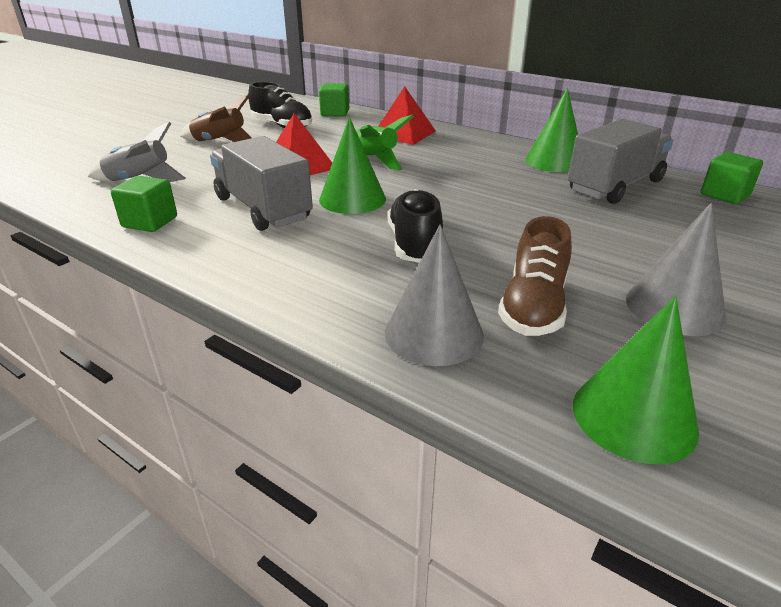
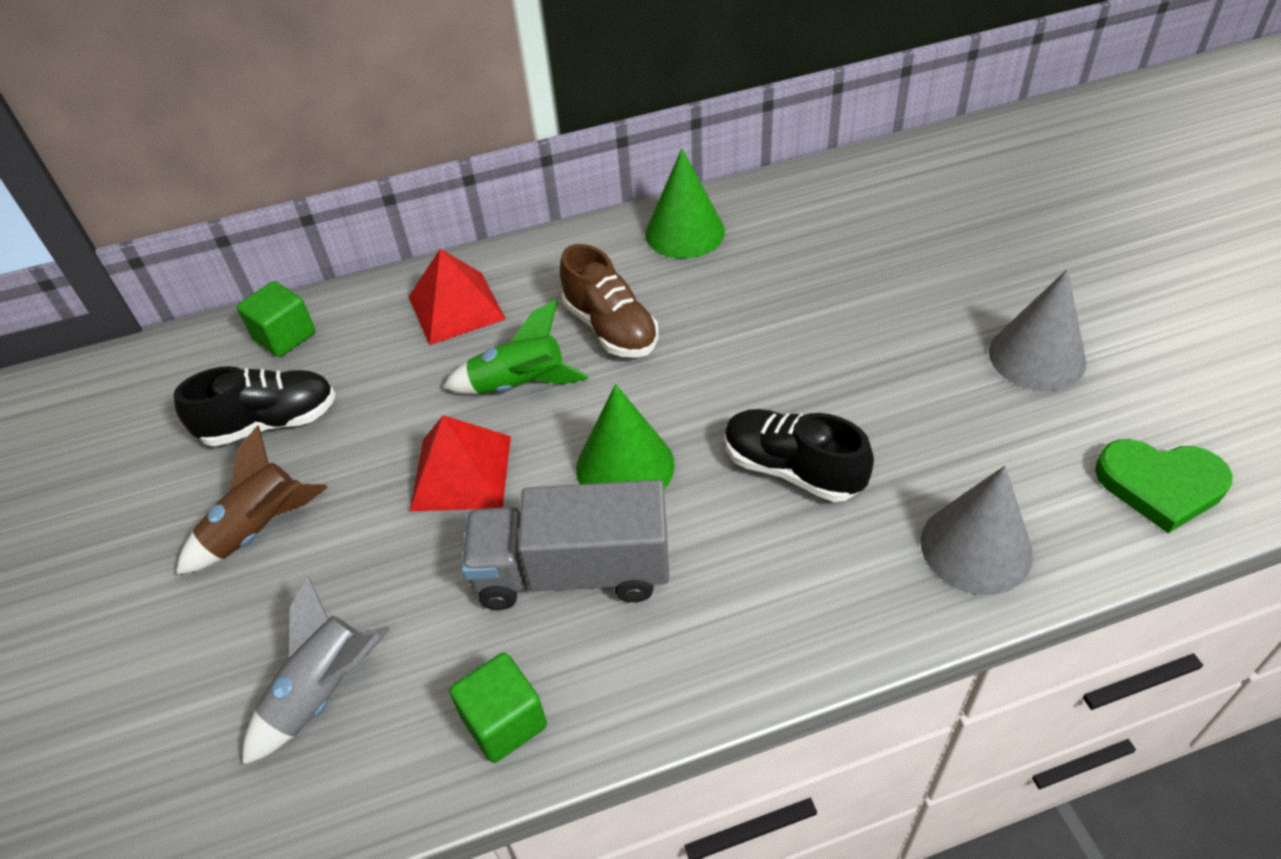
camera: 50 degrees left, 15 degrees up
(533, 307) = (978, 449): brown shoe -> brown shoe (611, 328)
(615, 186) = (789, 231): grey truck -> none
(634, 416) = (1160, 485): green cone -> green heart
(724, 195) = (872, 176): green cube -> none

